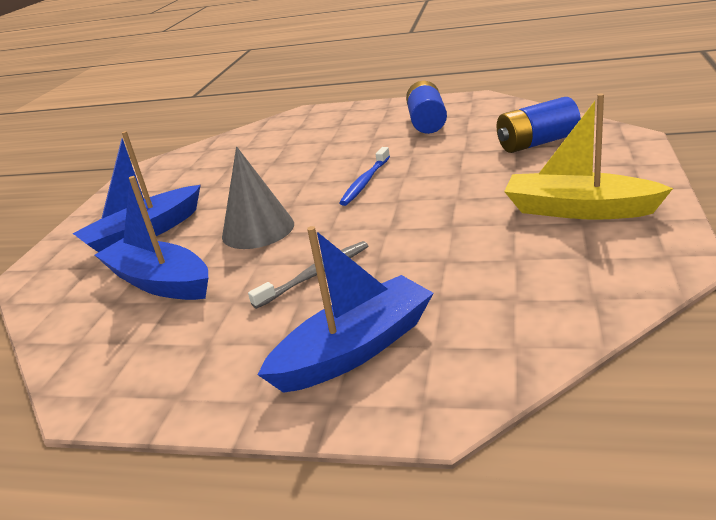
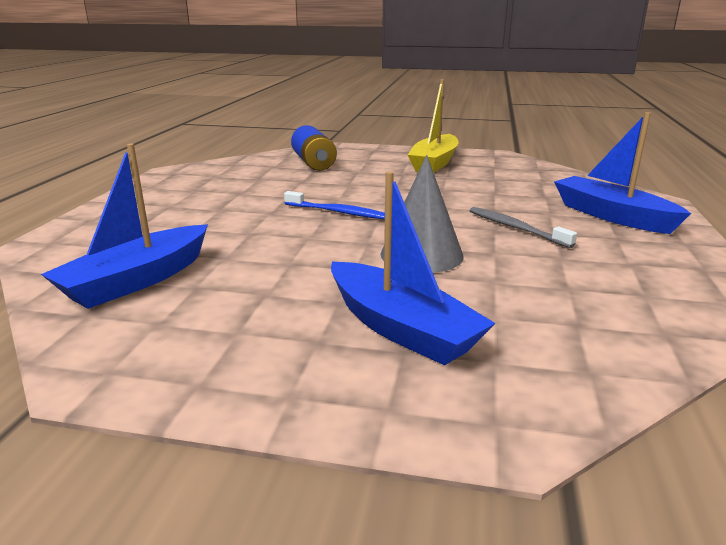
camera: 95 degrees left, 5 degrees down
(160, 282) = (532, 298): blue boat -> blue boat (137, 280)
(427, 122) = (209, 188): blue battery -> none

